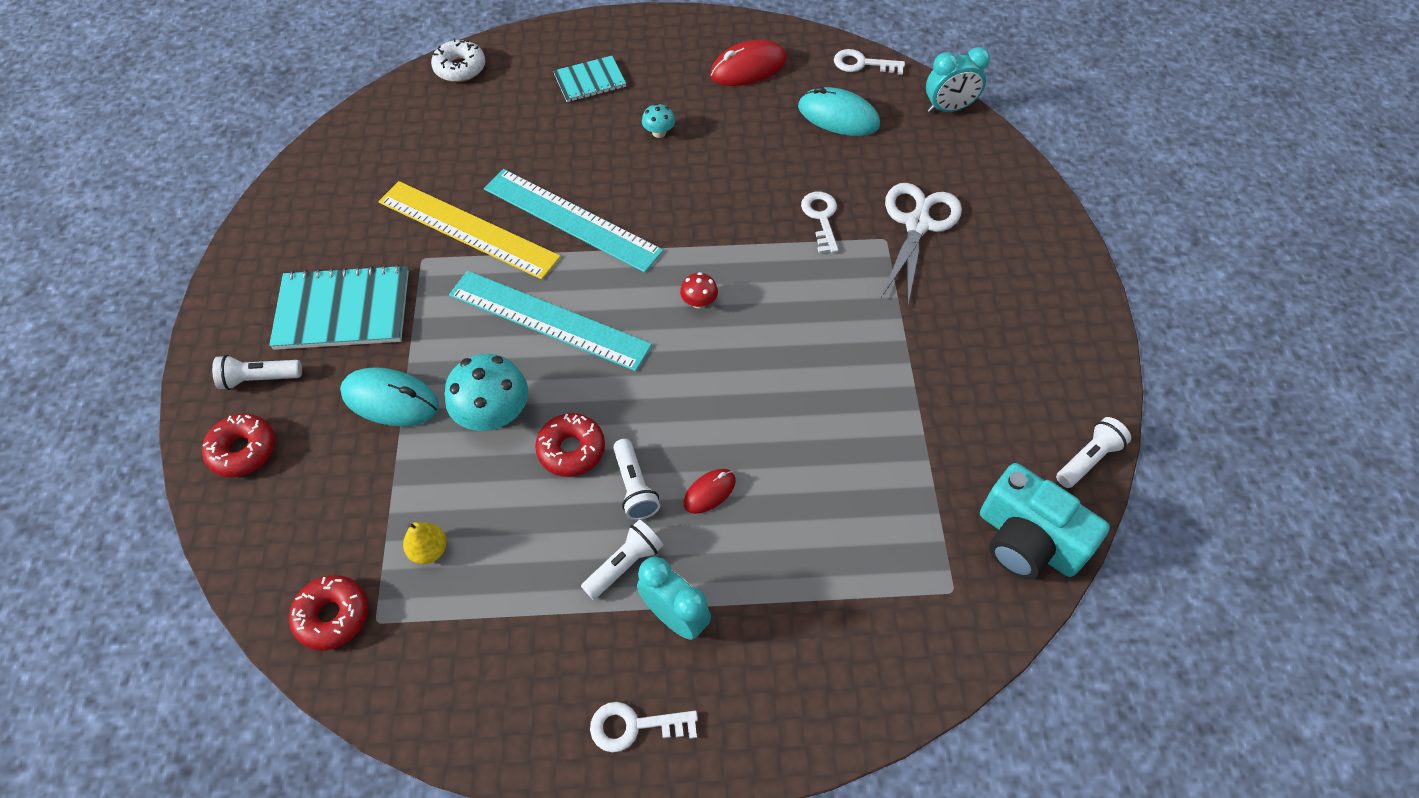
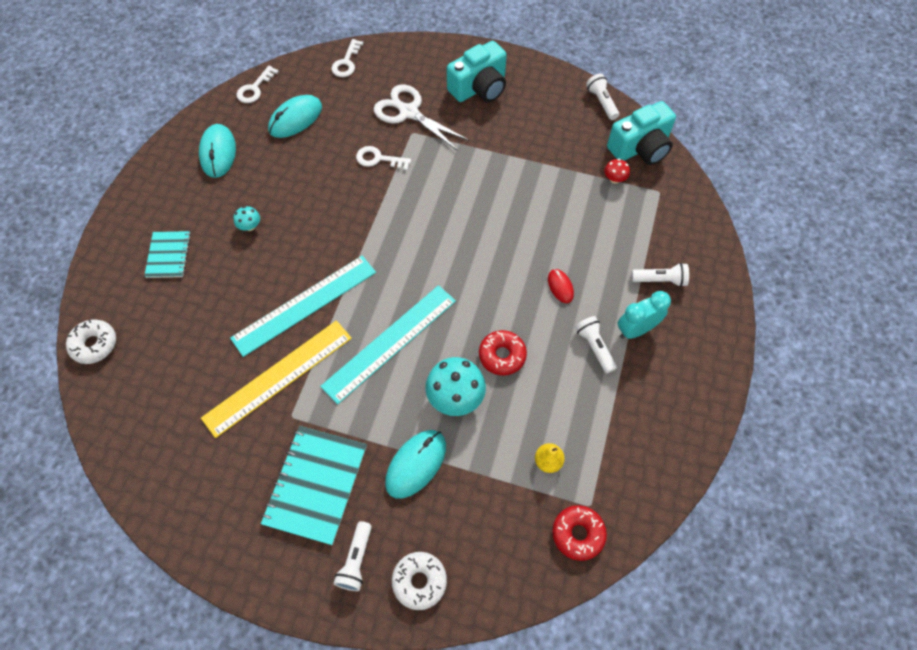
camera: 70 degrees left, 5 degrees up
(243, 450) = (419, 581): red donut -> white donut
(634, 487) = (542, 326): white flashlight -> white flashlight (660, 280)
(634, 726) = (697, 370): white key -> white key (346, 62)
(699, 302) = (415, 248): red mushroom -> red mushroom (614, 179)
(748, 68) = (218, 153): red mouse -> turquoise mouse
(949, 109) = (322, 60): turquoise clock -> none
(1012, 290) = (479, 88): none -> turquoise camera

